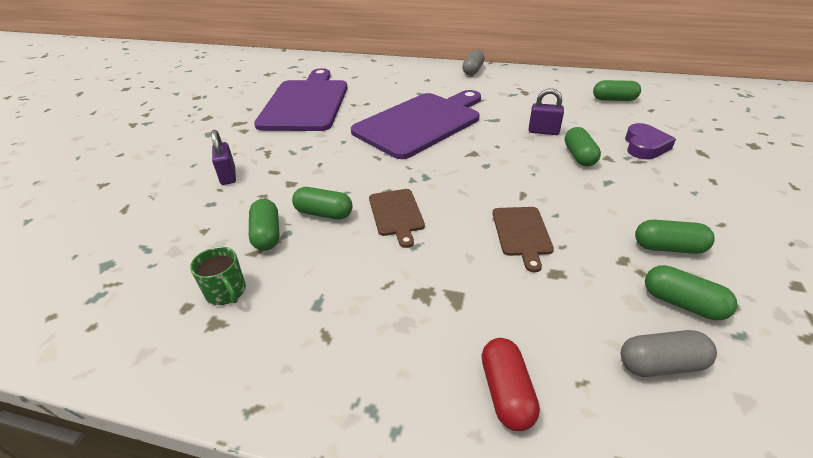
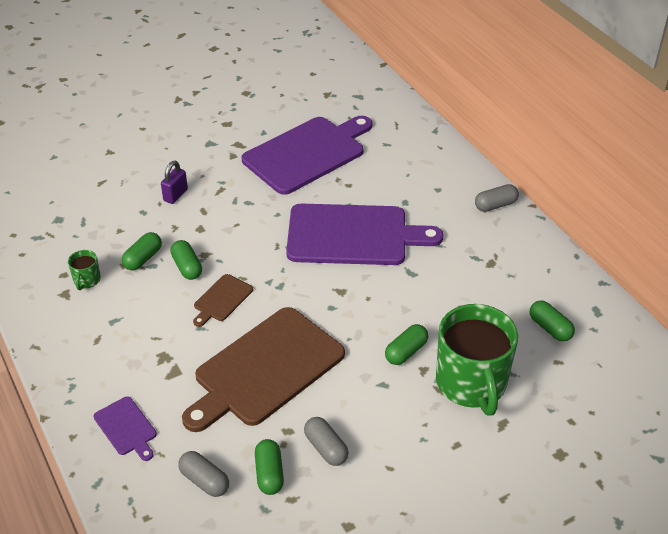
camera: 45 degrees right, 5 degrees up
(506, 392) = (126, 428): red capsule -> purple cutting board
(522, 233) = (265, 369): brown cutting board -> brown cutting board, size x2.28
(543, 131) = (424, 312): purple padlock -> none
(644, 146) = (471, 384): purple heart -> green mug
(668, 247) = (326, 448): green capsule -> grey capsule

